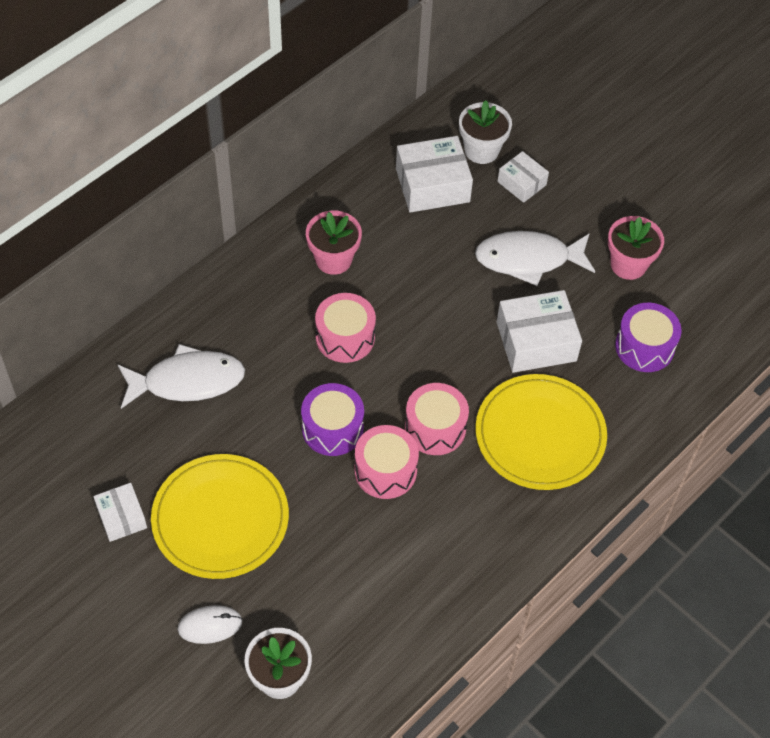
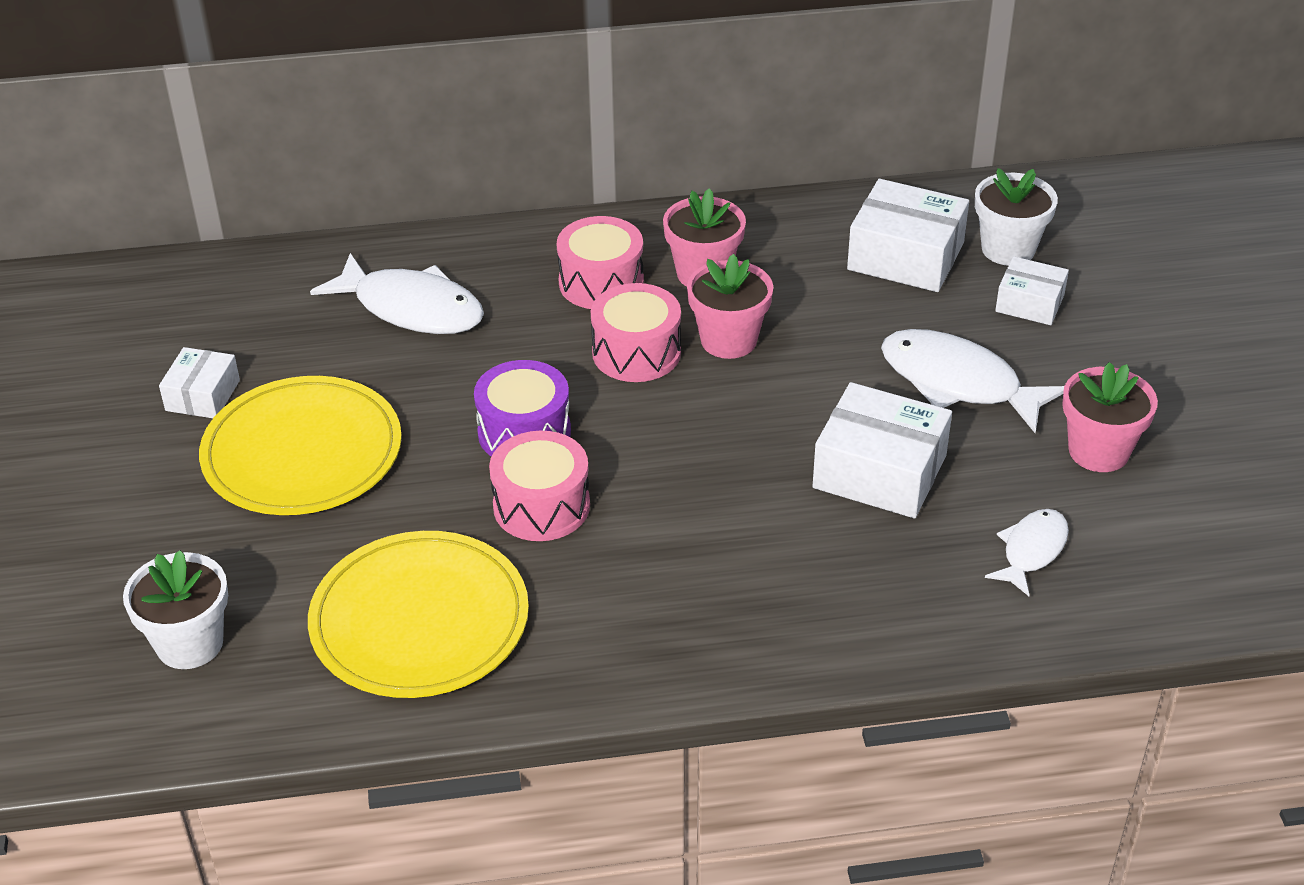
camera: 40 degrees right, 15 degrees down
(210, 625) = (175, 547): white mouse -> none
(387, 299) = (728, 340): none -> pink flower pot
(435, 428) = (650, 495): pink drum -> pink drum (601, 282)
(521, 183) = (1029, 303): white box -> white box turned 60 degrees counterclockwise
(540, 434) = (781, 572): yellow plate -> yellow plate (419, 620)
(644, 347) = (1031, 550): purple drum -> white fish

